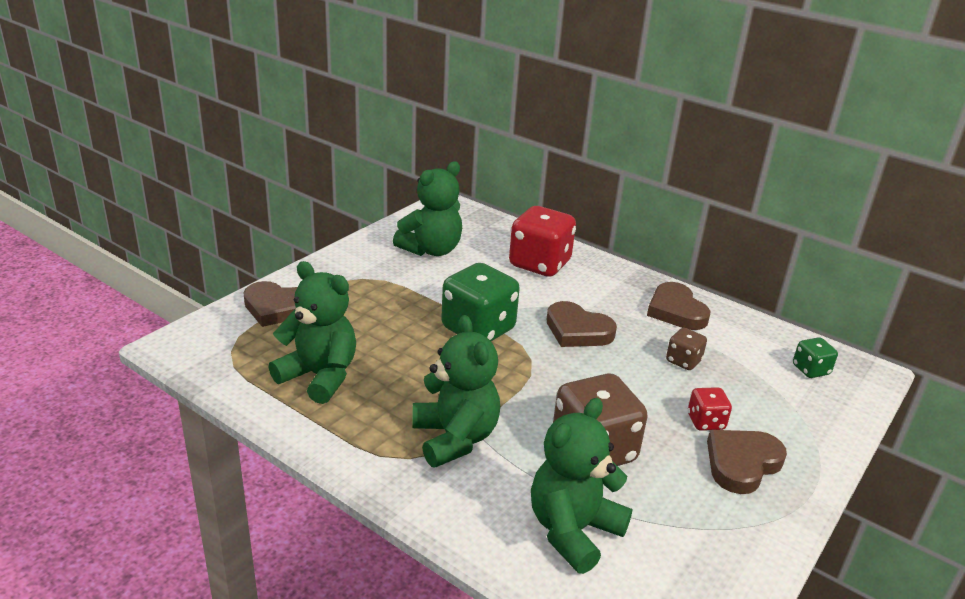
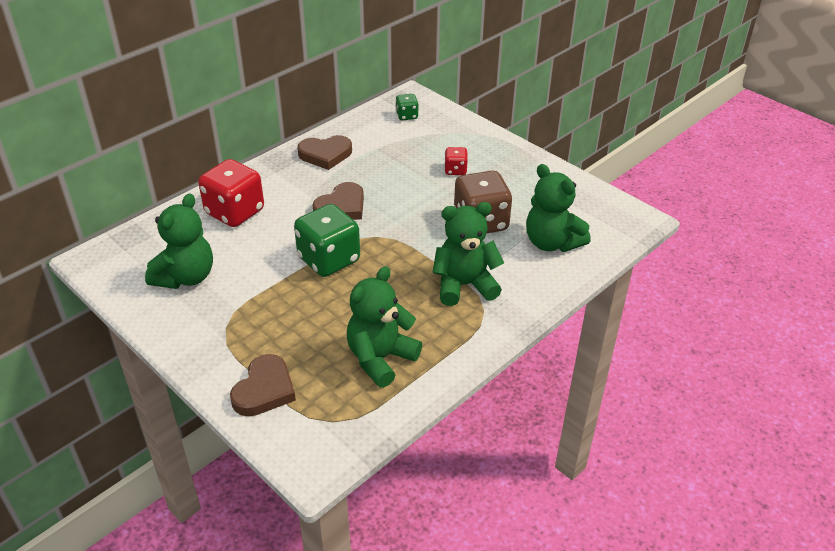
camera: 80 degrees left, 10 degrees up
(431, 250) = (186, 277): green teddy bear -> green teddy bear turned 60 degrees clockwise
(683, 361) = (389, 165): brown dice -> none
(742, 463) = (495, 165): brown heart -> none

